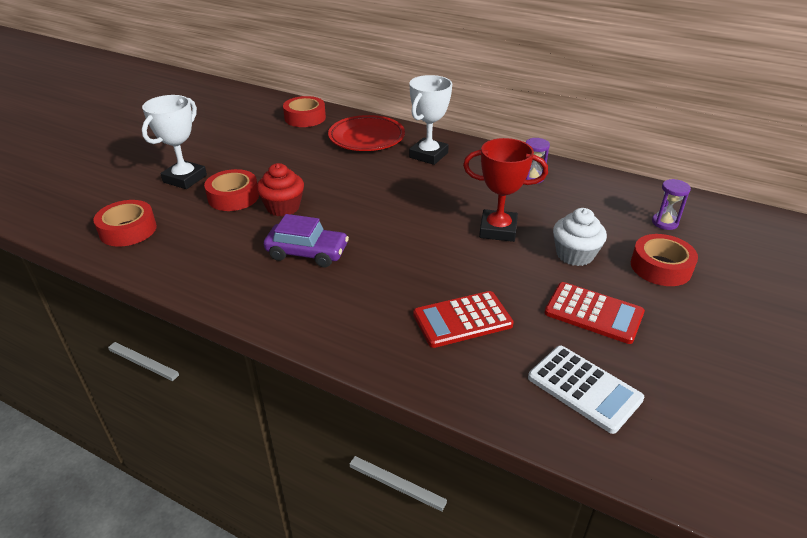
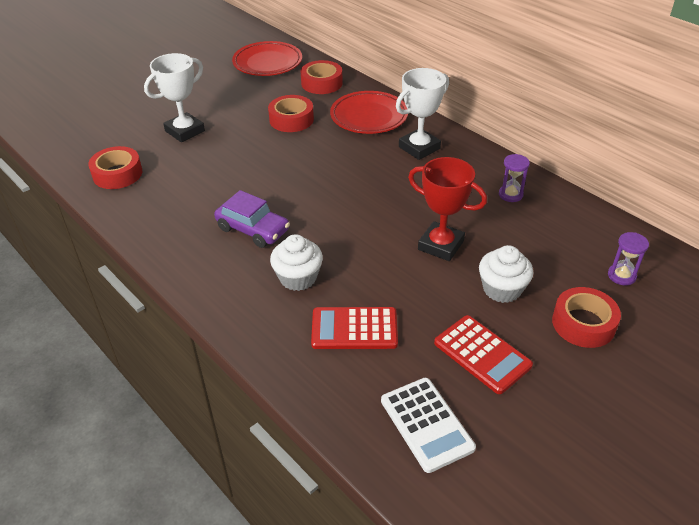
camera: 20 degrees right, 5 degrees up
(233, 197) = (217, 158): red tape -> red tape (291, 119)
(241, 109) = (267, 63): none -> red plate
(283, 207) = (254, 178): red cupcake -> none
(379, 286) = (298, 278): none -> white cupcake

